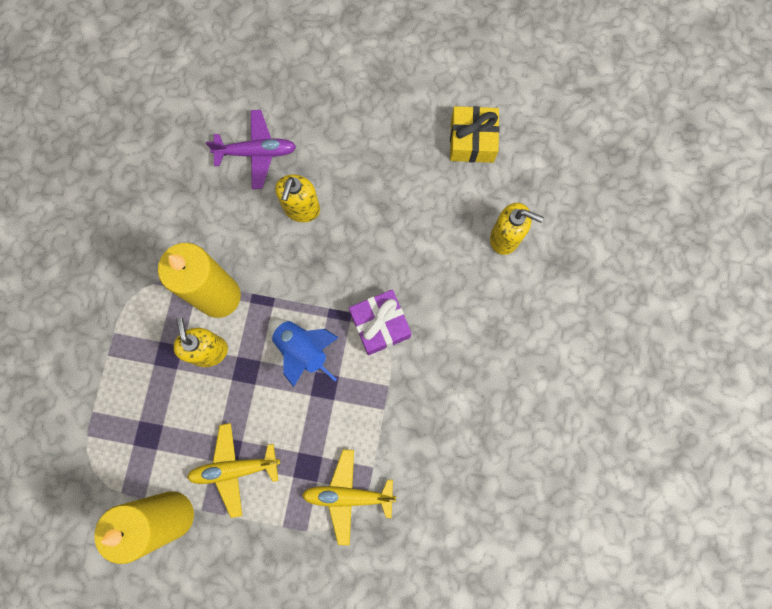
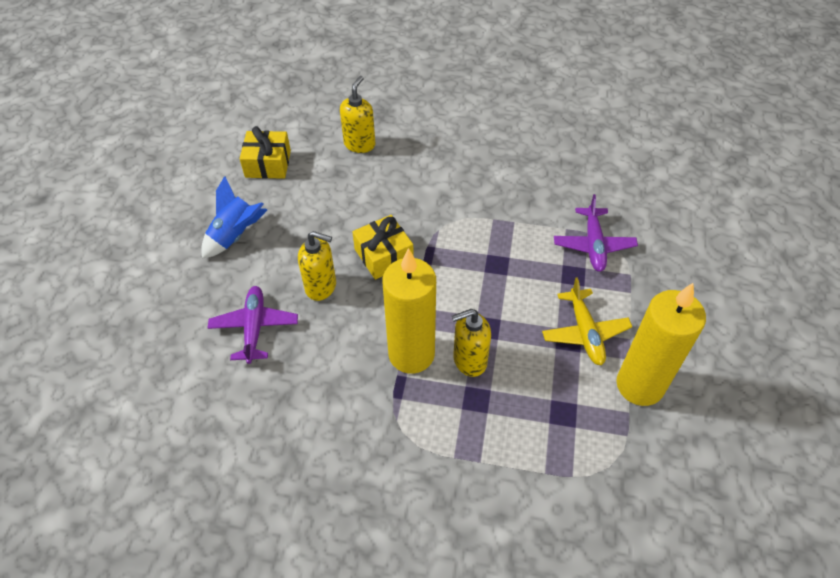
camera: 90 degrees left, 25 degrees down
(302, 350) = (464, 282): blue rocket -> blue rocket (235, 236)
(339, 268) = (384, 255): none -> yellow gift
(348, 495) = (593, 245): yellow plane -> purple plane
(380, 325) = (438, 225): purple gift -> none

